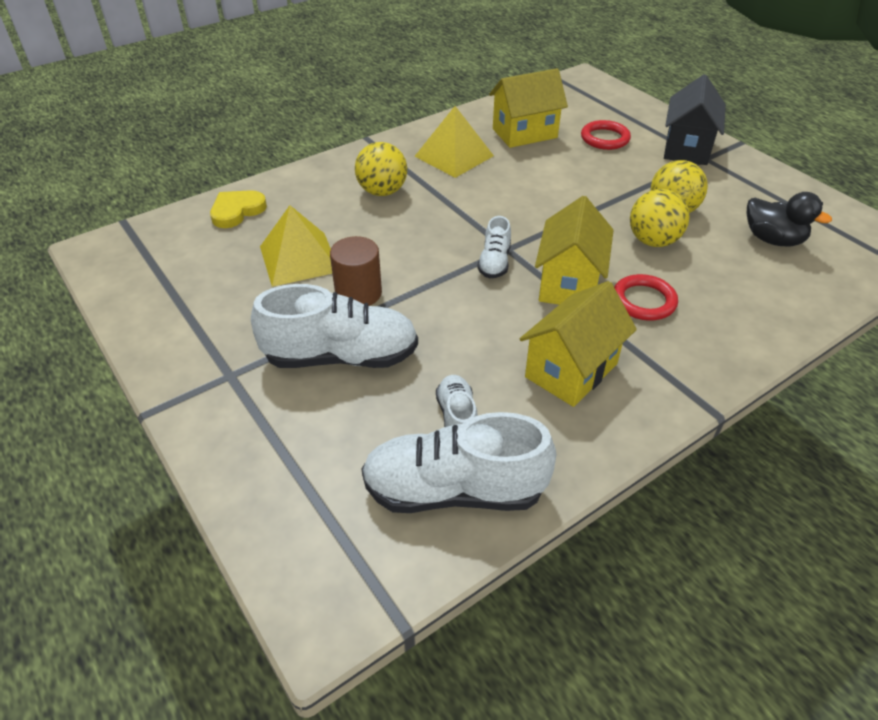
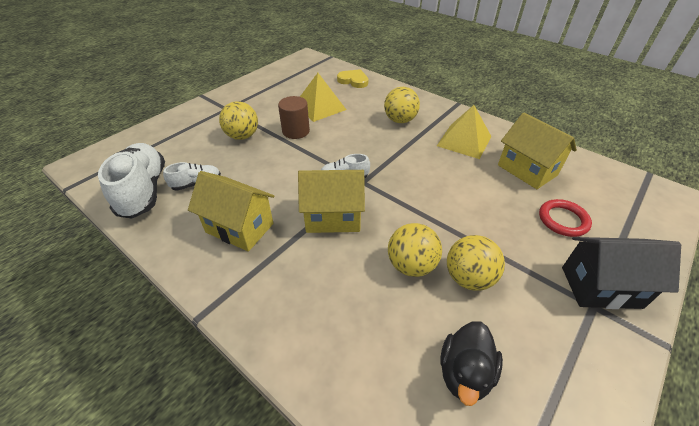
camera: 75 degrees right, 0 degrees up
(341, 356) = (242, 136): white shoe -> yellow ball
(643, 301) = (325, 263): red ring -> none

